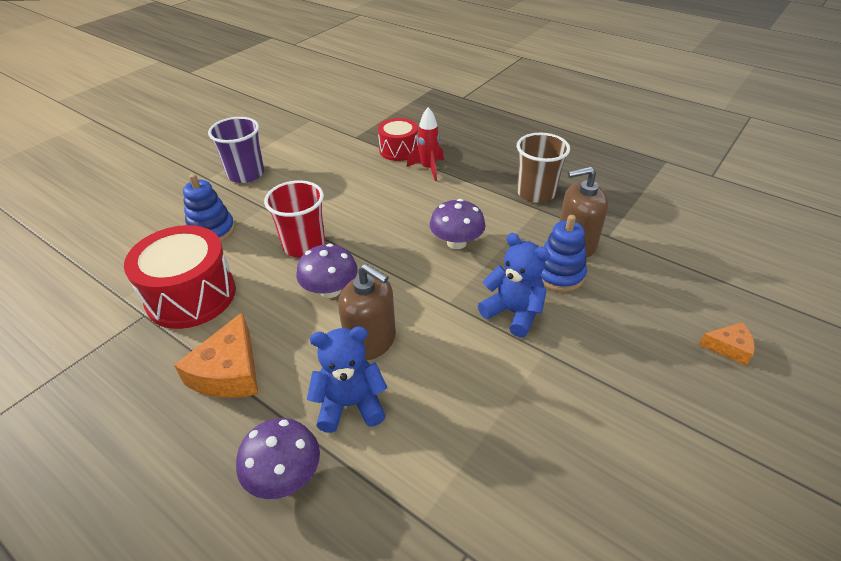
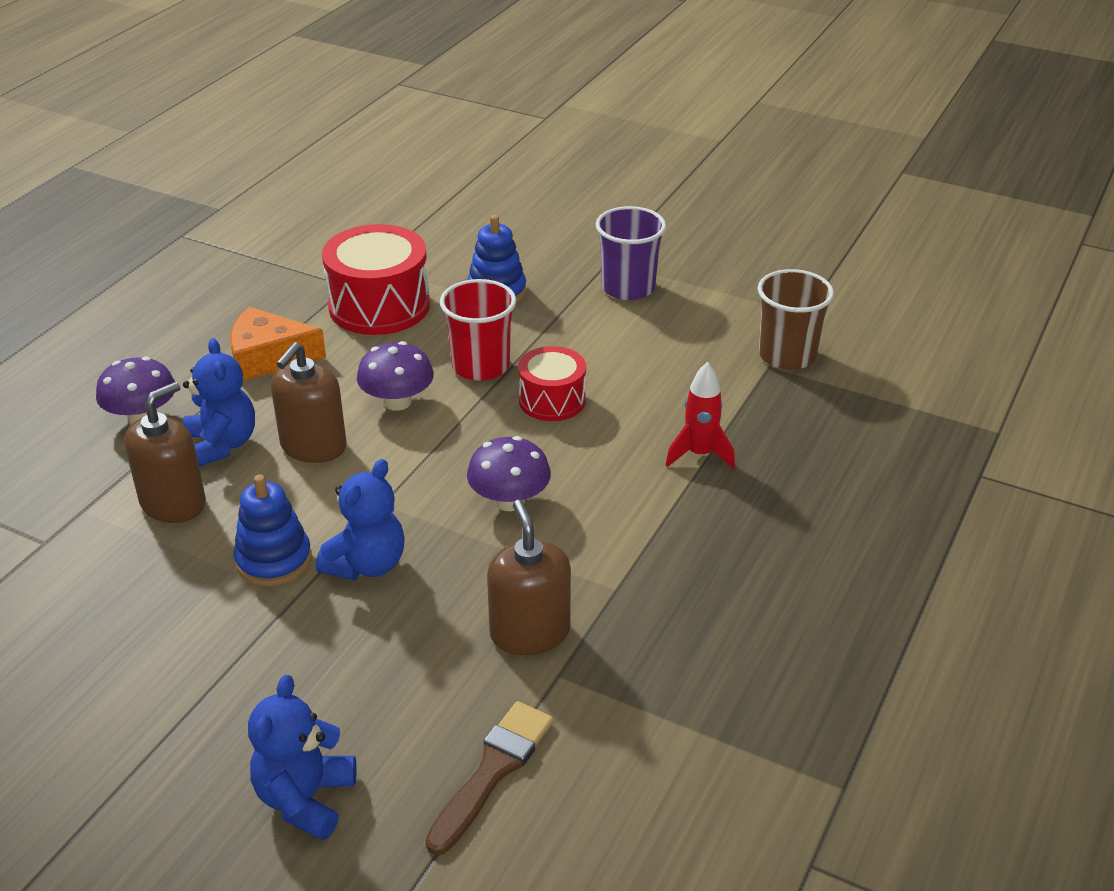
camera: 80 degrees right, 5 degrees down
(399, 150) = (745, 416): red drum -> red drum (552, 400)
(425, 439) = (173, 503): none -> brown soap dispenser
(536, 193) = (664, 584): brown cup -> brown cup (787, 355)
(559, 274) = (451, 611): blue stacking toy -> blue stacking toy (274, 560)
(684, 265) = (493, 771): none -> brown brush
(728, 347) = (305, 799): orange cheese -> blue teddy bear

